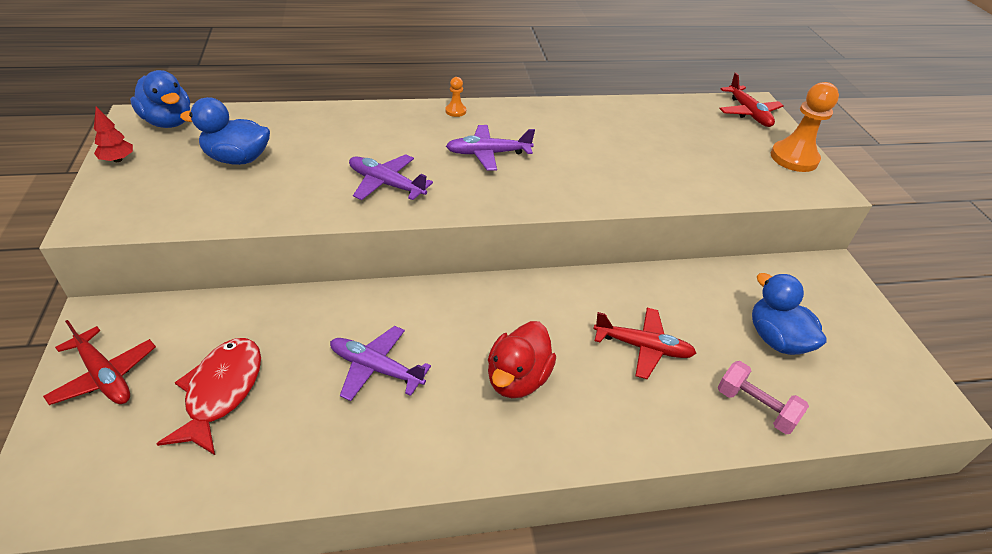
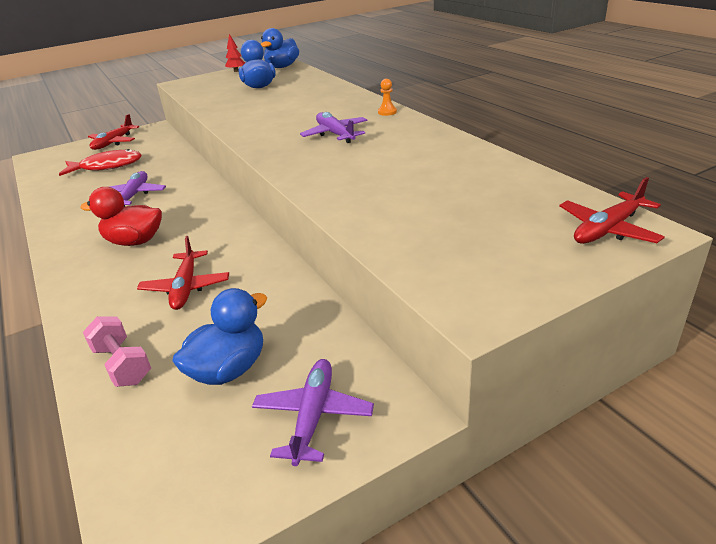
camera: 75 degrees right, 10 degrees down
(386, 184) = (263, 120): purple plane -> purple plane (313, 416)
(755, 407) = (122, 365): pink dumbbell -> pink dumbbell turned 60 degrees counterclockwise
(794, 158) = (525, 276): orange pawn -> none

